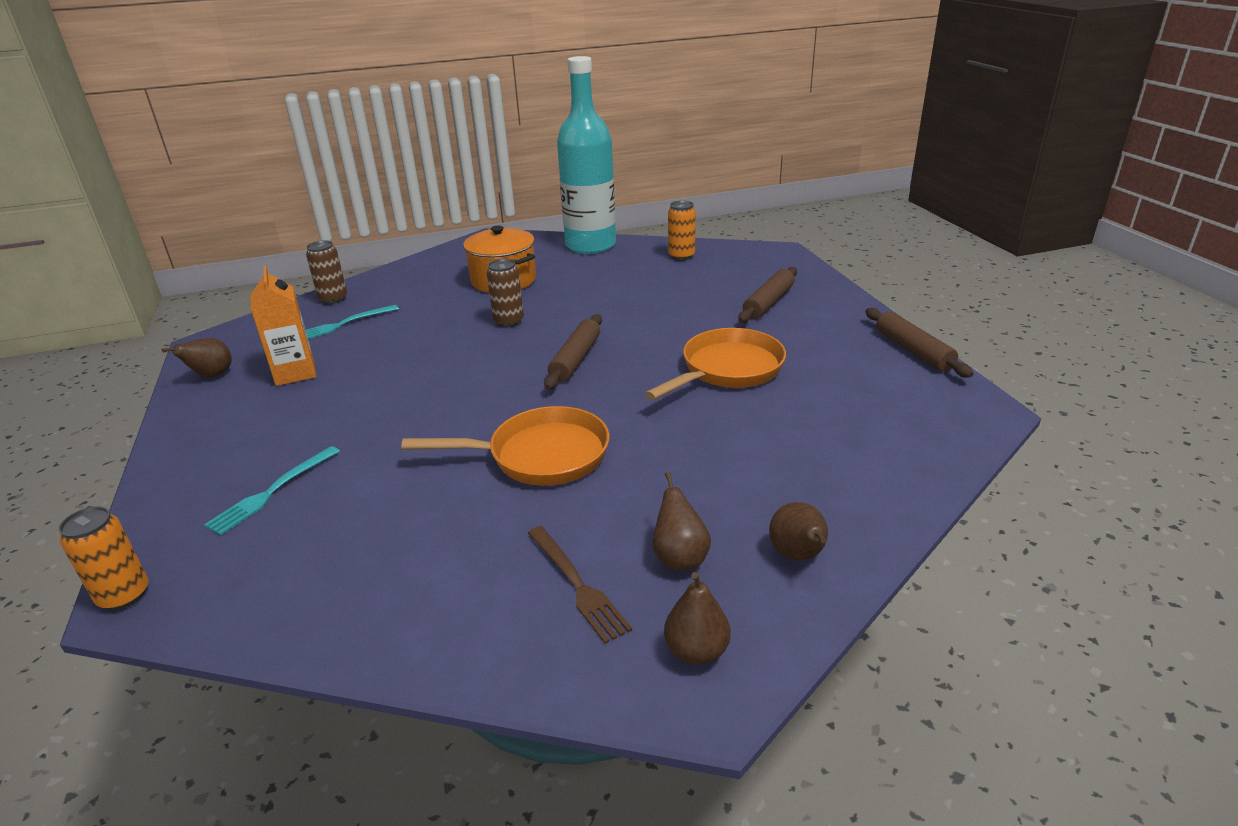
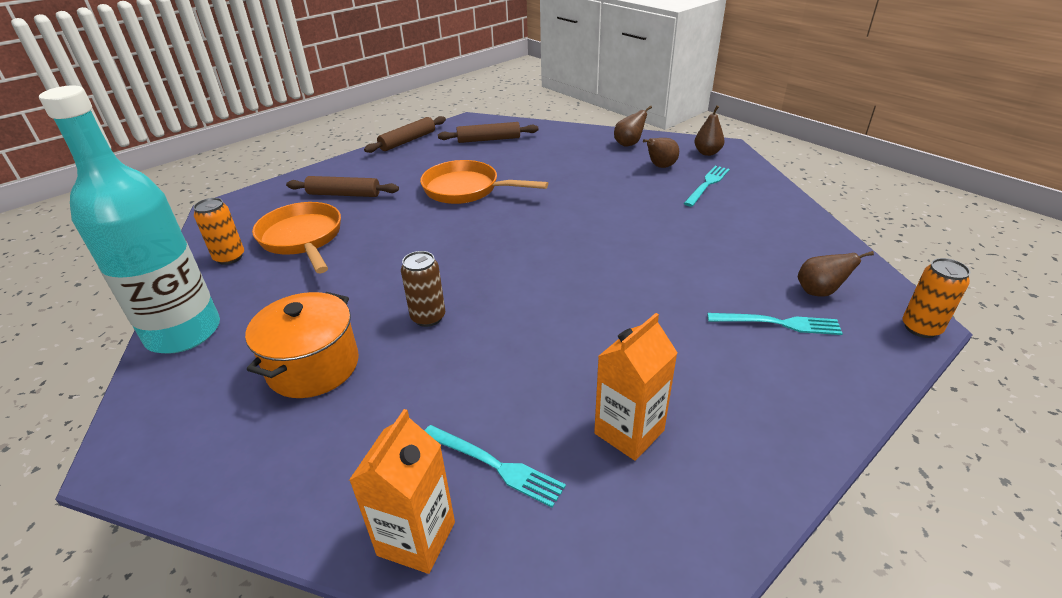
camera: 115 degrees left, 5 degrees up
(212, 376) = (697, 521): brown pear -> brown pear (819, 292)
(333, 299) = (416, 538): brown can -> orange carton
(540, 456) = (623, 226): orange pan -> orange pan (302, 239)
(575, 359) = (486, 253): brown rolling pin -> brown rolling pin (489, 139)
(577, 585) = (707, 185): brown fork -> turquoise fork

